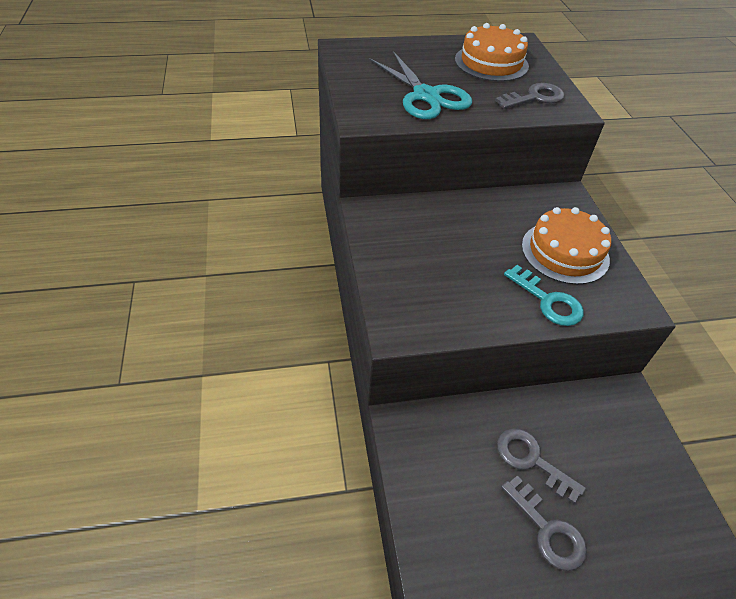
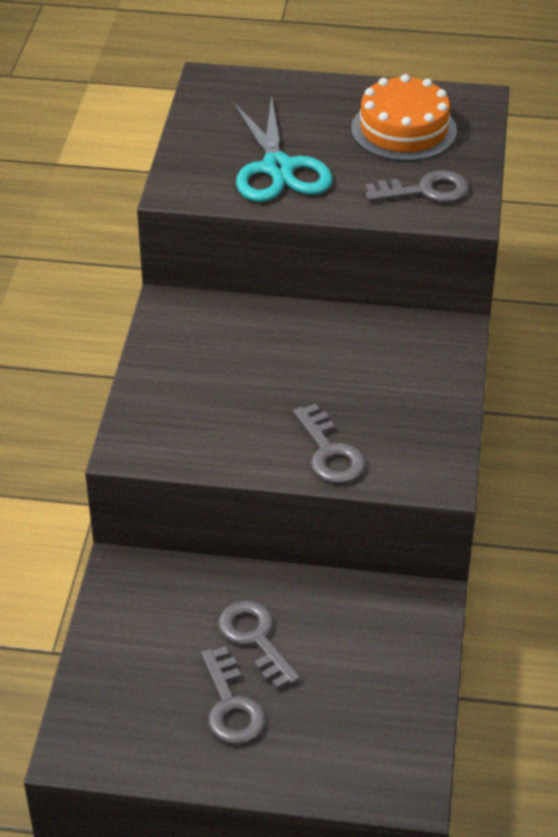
camera: 20 degrees right, 5 degrees down
(548, 301) = (330, 453): turquoise key -> grey key
(565, 252) = (394, 401): orange cake -> none

